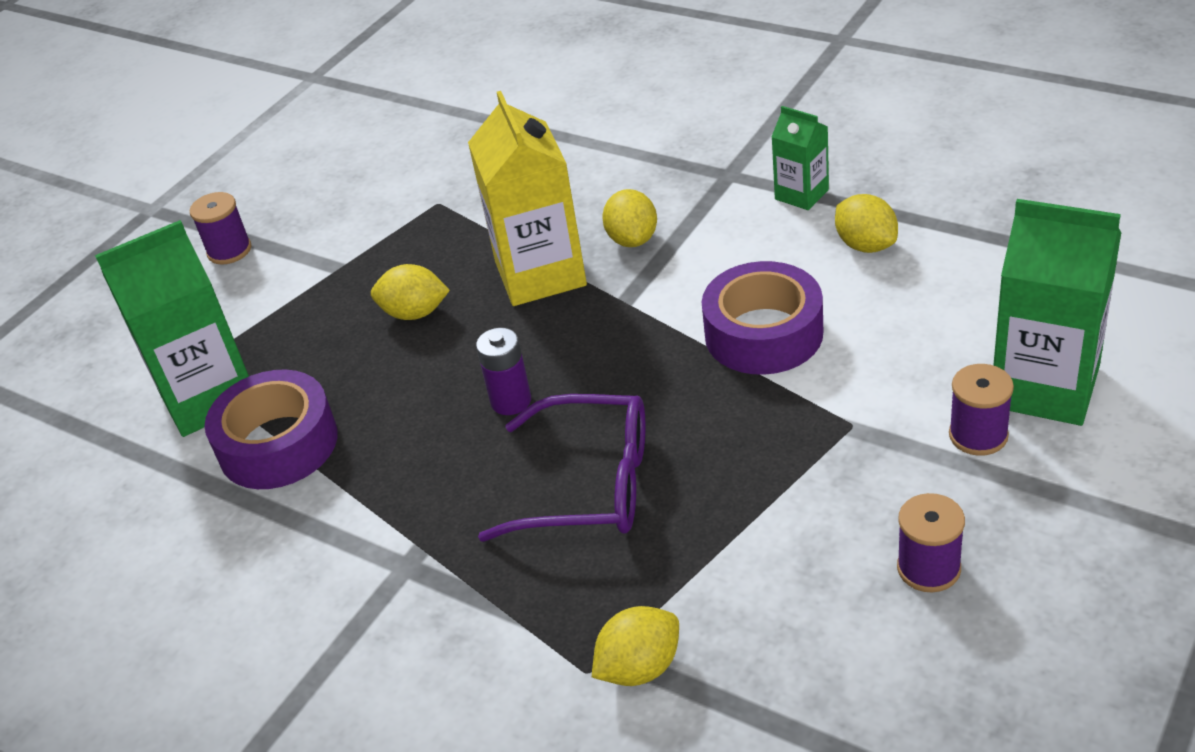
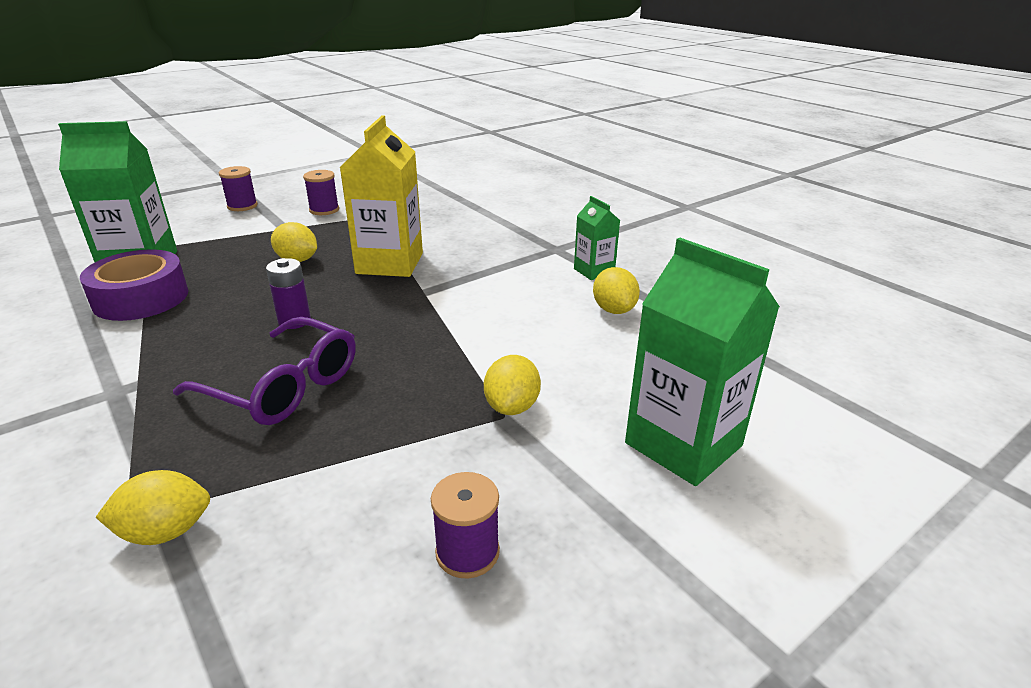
camera: 15 degrees right, 10 degrees down
(632, 239) = (463, 263): yellow lemon -> yellow lemon (512, 406)
(763, 333) = (495, 337): purple tape -> none
(978, 435) = (598, 460): purple spool -> purple spool (324, 210)

